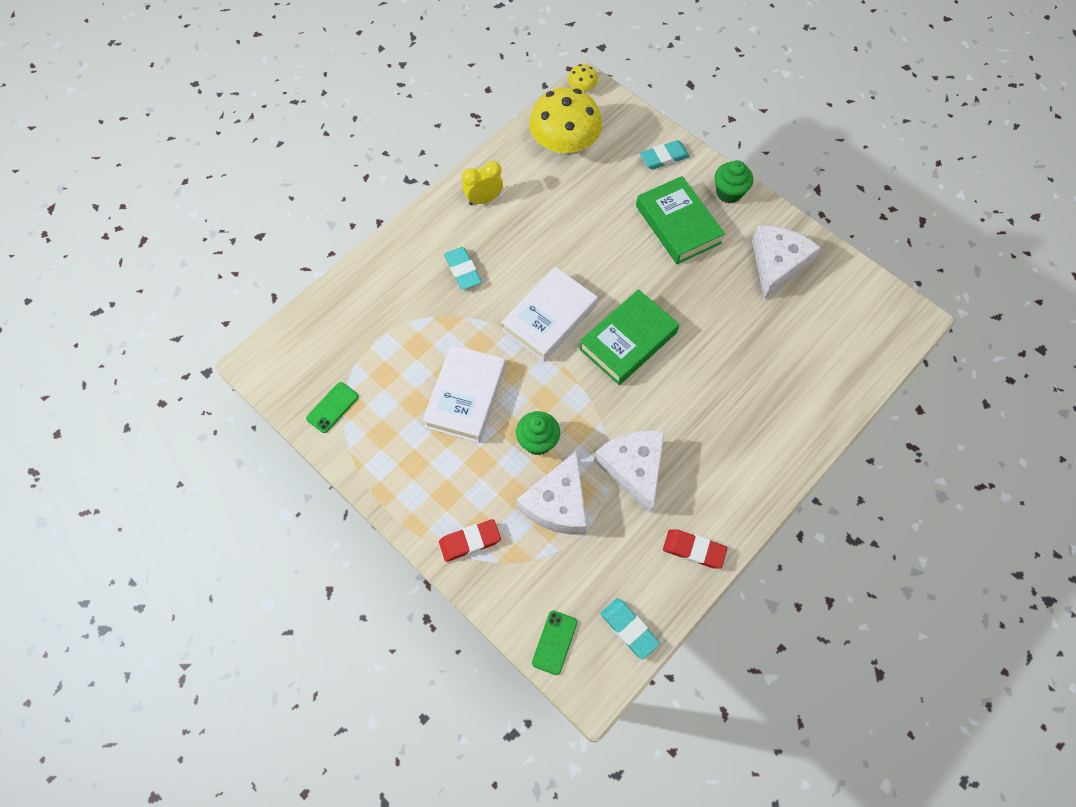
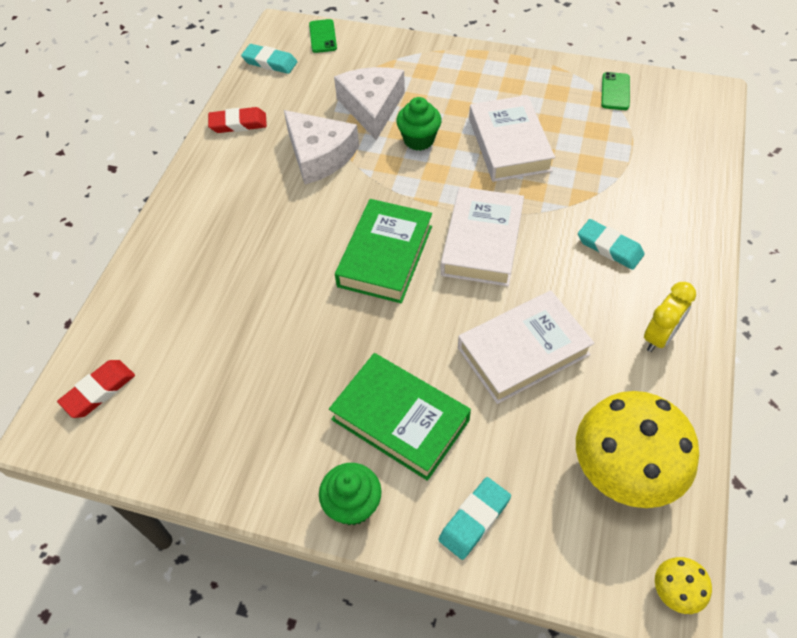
camera: 155 degrees right, 10 degrees down
(470, 541) = (426, 60): red eraser -> red eraser (99, 391)
(575, 229) = (523, 351): none -> white book
(777, 264) = (246, 424): white cheese -> none

